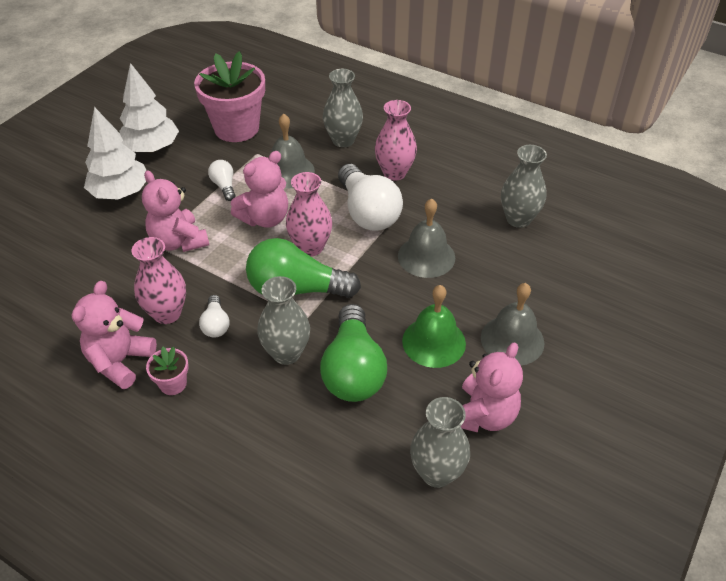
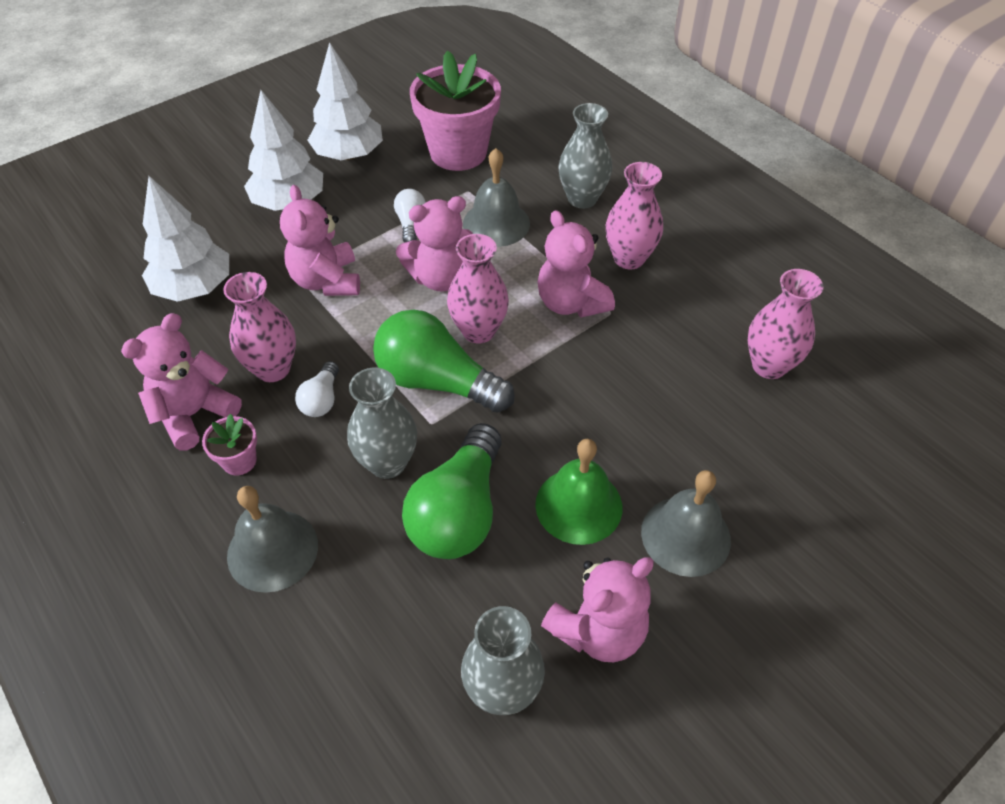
camera: 20 degrees right, 5 degrees up
(73, 272) = (194, 287): none -> white tree
(368, 212) = (571, 303): white light bulb -> pink teddy bear
(426, 256) = (620, 384): grey bell -> grey bell (272, 550)
(518, 219) = (769, 366): grey vase -> pink vase

